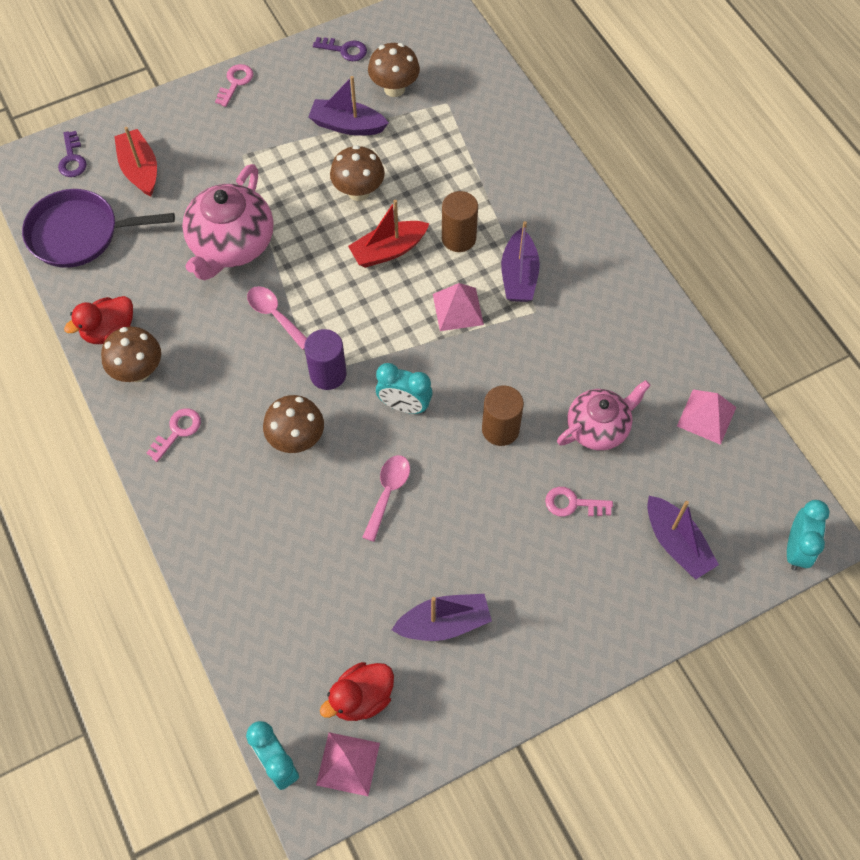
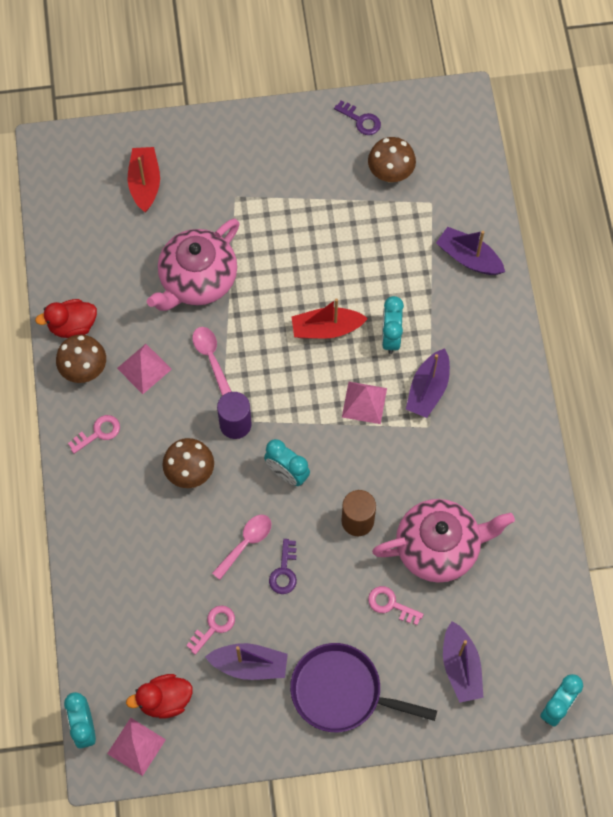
camera: 20 degrees right, 5 degrees up
(72, 159) = (92, 155): purple key -> purple key (284, 571)
(79, 233) = (76, 228): purple pan -> purple pan (341, 691)
(235, 83) = (254, 123): pink key -> pink key (214, 627)
(347, 125) = (335, 197): purple boat -> purple boat (468, 258)
(358, 192) = (322, 265): brown mushroom -> none
(458, 238) = (390, 337): brown cylinder -> turquoise clock
(598, 427) = (439, 547): pink teapot -> pink teapot, size x1.50
(706, 416) = (533, 569): pink pyramid -> pink pyramid (144, 368)

